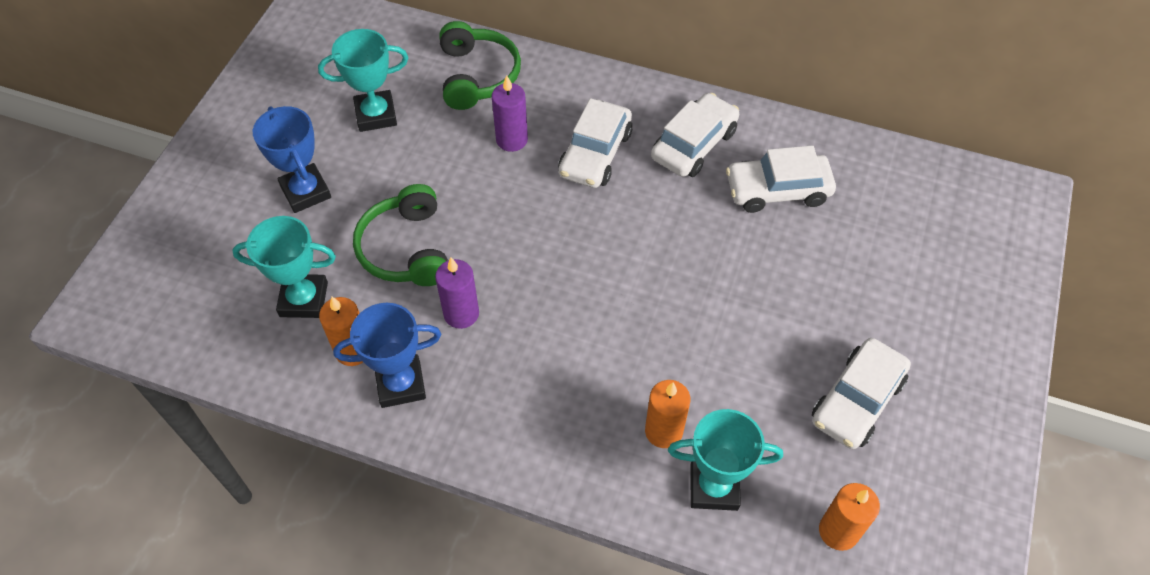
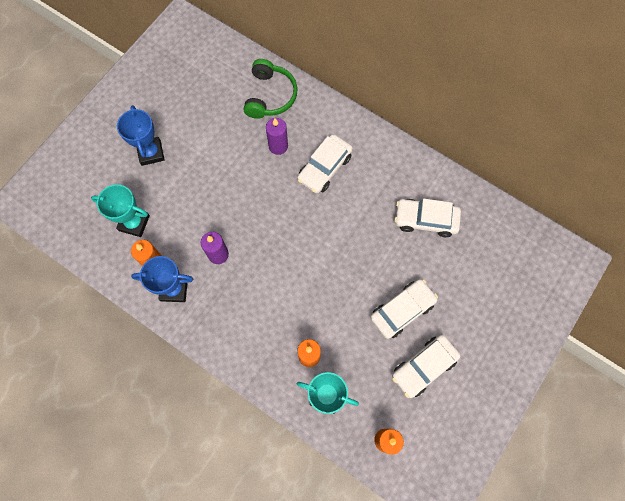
camera: 15 degrees right, 15 degrees up
(376, 115) = (203, 109): turquoise trophy -> none
(406, 249) = (198, 205): green headphones -> none
(694, 144) = (385, 176): white car -> white car (402, 310)

